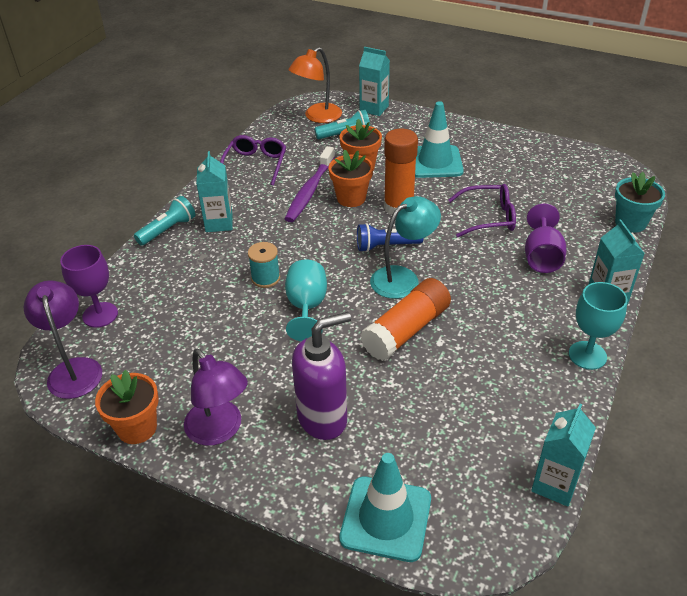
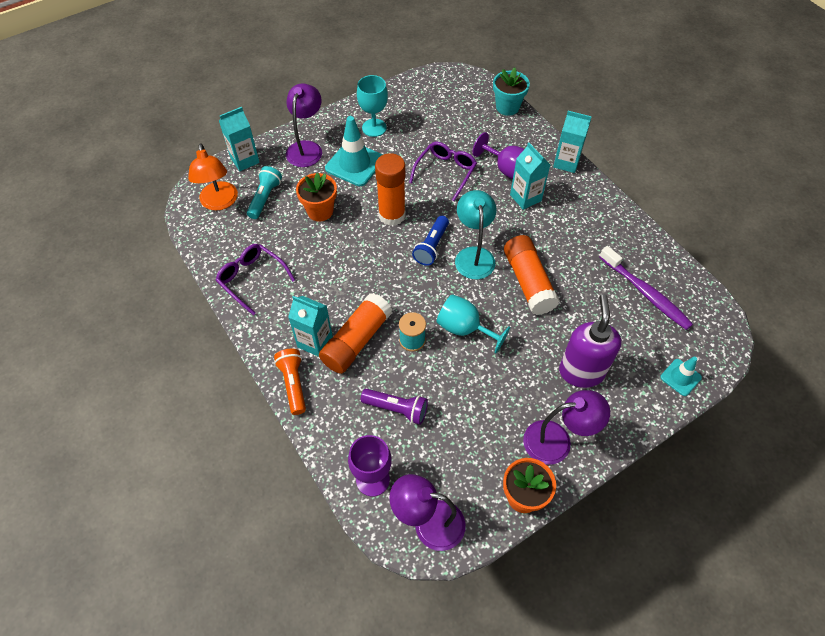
camera: 60 degrees left, 15 degrees up
(168, 230) = (293, 384): turquoise flashlight -> orange flashlight
(183, 299) = (397, 409): none -> purple flashlight
(238, 245) = (356, 340): none -> orange glue stick
(310, 191) = (323, 259): purple toothbrush -> purple toothbrush (645, 293)
(351, 198) = (356, 238): orange flower pot -> none
(386, 518) = (680, 377): turquoise traffic cone -> turquoise traffic cone, size x0.55
(423, 131) = (306, 148): none -> purple lamp
(555, 484) = (696, 280): turquoise carton -> turquoise carton (525, 198)
(587, 355) = (609, 203): turquoise goblet -> turquoise goblet (374, 128)

